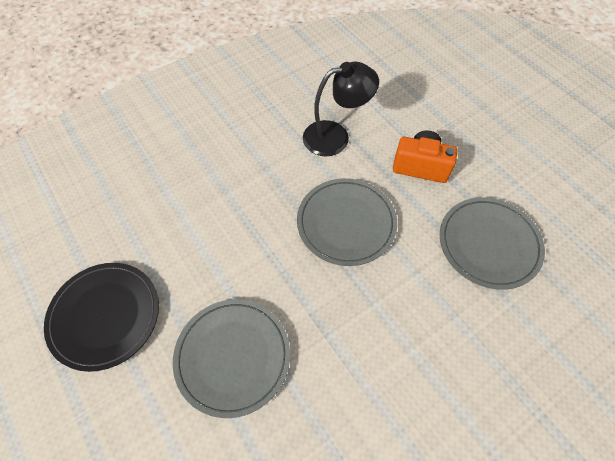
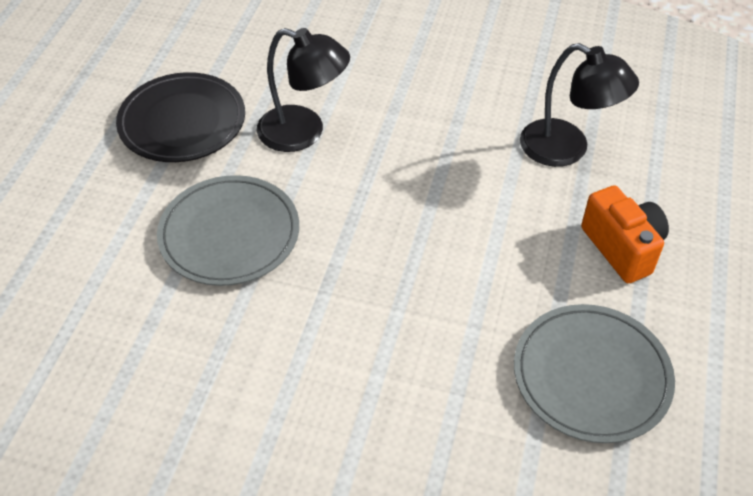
camera: 50 degrees right, 10 degrees down
(192, 251) = (304, 133): none -> black lamp
(346, 223) = (466, 227): grey plate -> none

